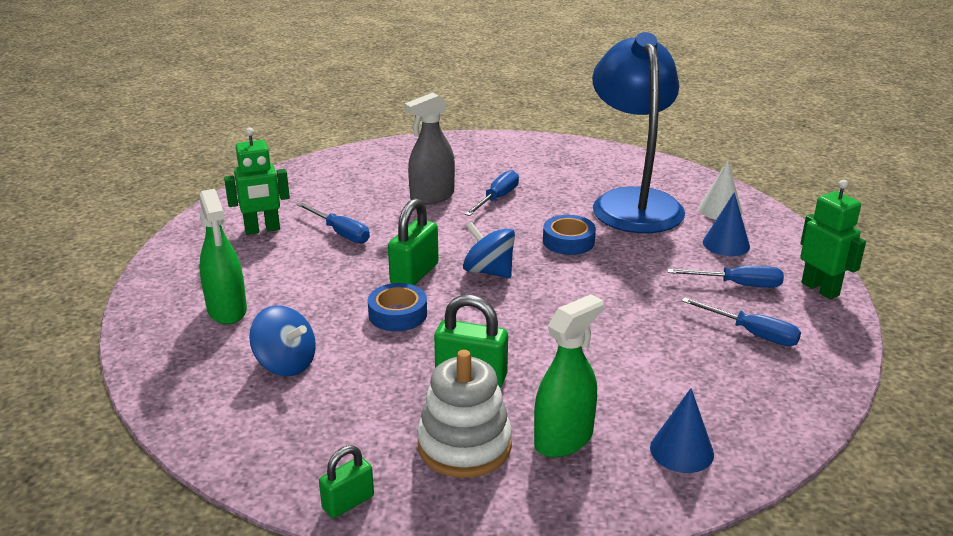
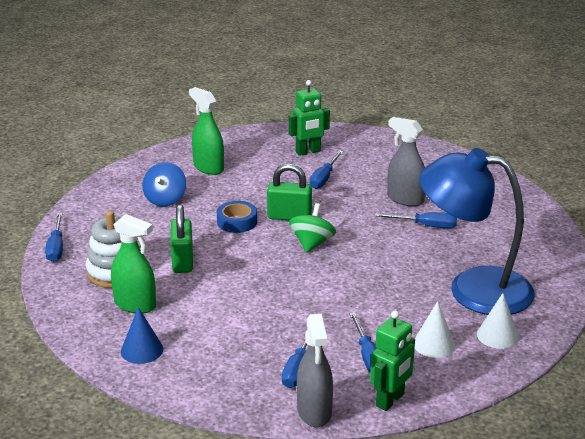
camera: 70 degrees right, 0 degrees up
(227, 310) = (208, 167): green spray bottle -> green spray bottle turned 90 degrees clockwise
(262, 229) = (308, 152): green robot -> green robot turned 75 degrees counterclockwise
(348, 502) = (56, 248): green padlock -> blue screwdriver
(489, 271) = (312, 243): blue spinning top -> green spinning top
(568, 241) = (380, 268): blue tape -> none
(633, 202) = (473, 288): blue lamp -> blue lamp turned 135 degrees counterclockwise
(726, 244) = (434, 344): blue cone -> white cone
(836, 339) = (314, 412): none -> grey spray bottle

